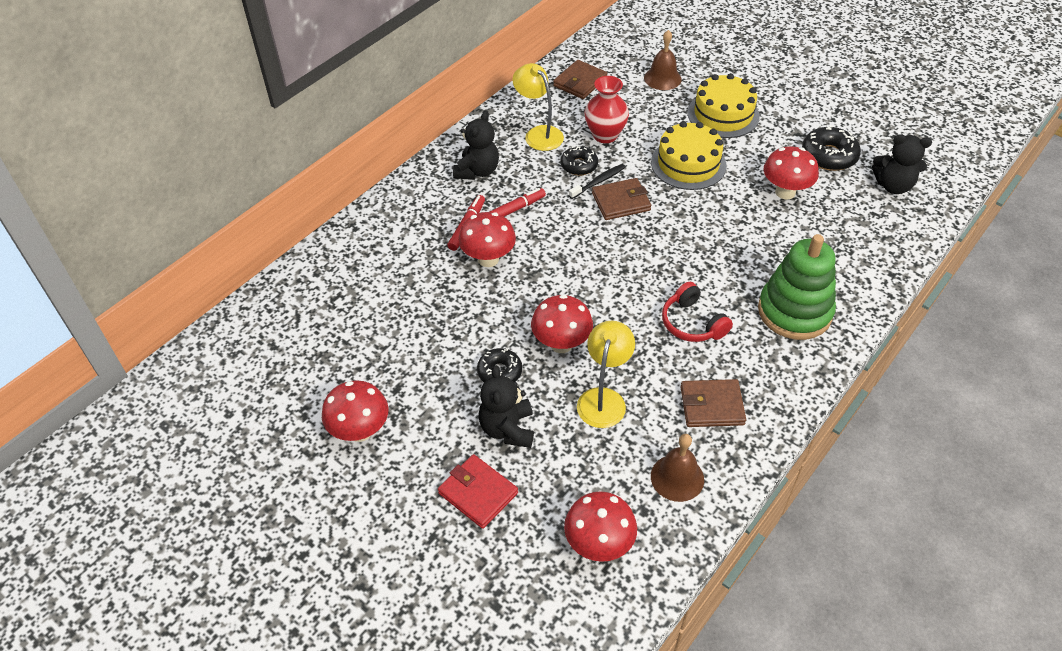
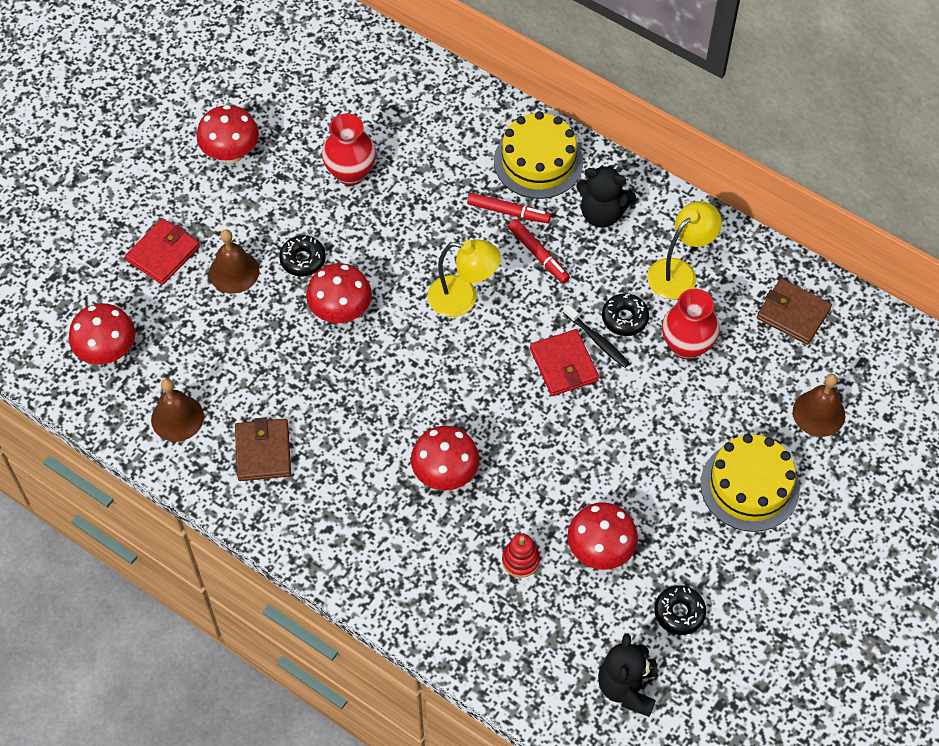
camera: 85 degrees right, 10 degrees up
(404, 333) = (351, 173): none -> red vase
(488, 259) = (459, 237): red mushroom -> red mushroom (445, 474)
(507, 429) = (234, 272): black teddy bear -> brown bell
(603, 399) = (271, 353): yellow lamp -> yellow lamp (463, 298)
(621, 202) = (564, 365): brown wallet -> red wallet
(688, 164) = (642, 440): yellow cake -> yellow cake (538, 161)
(692, 323) = (375, 437): red headphones -> none
(794, 311) = (396, 544): green stacking toy -> none
(799, 236) = (520, 560): none -> red stacking toy
(829, 156) = (679, 613): black donut -> black donut, size x0.66

